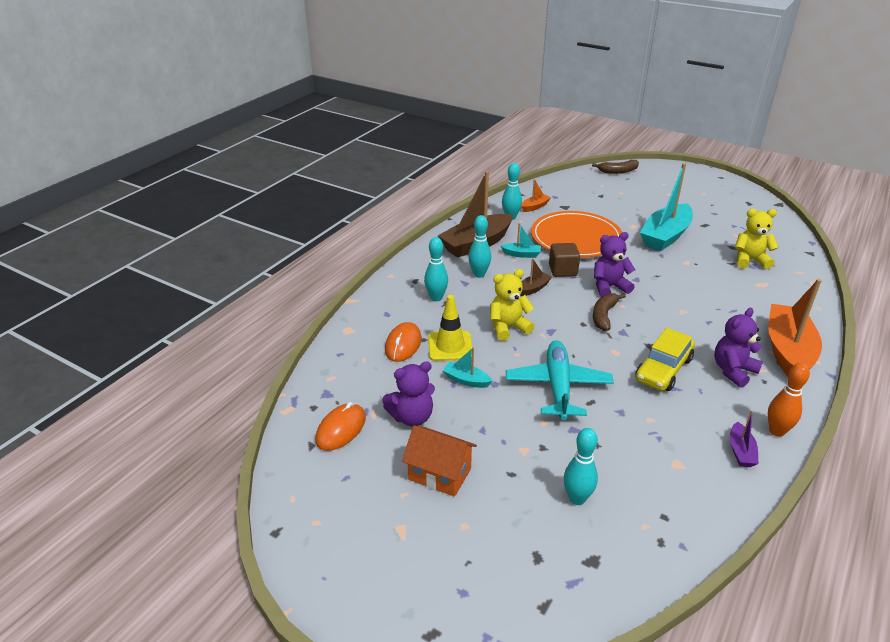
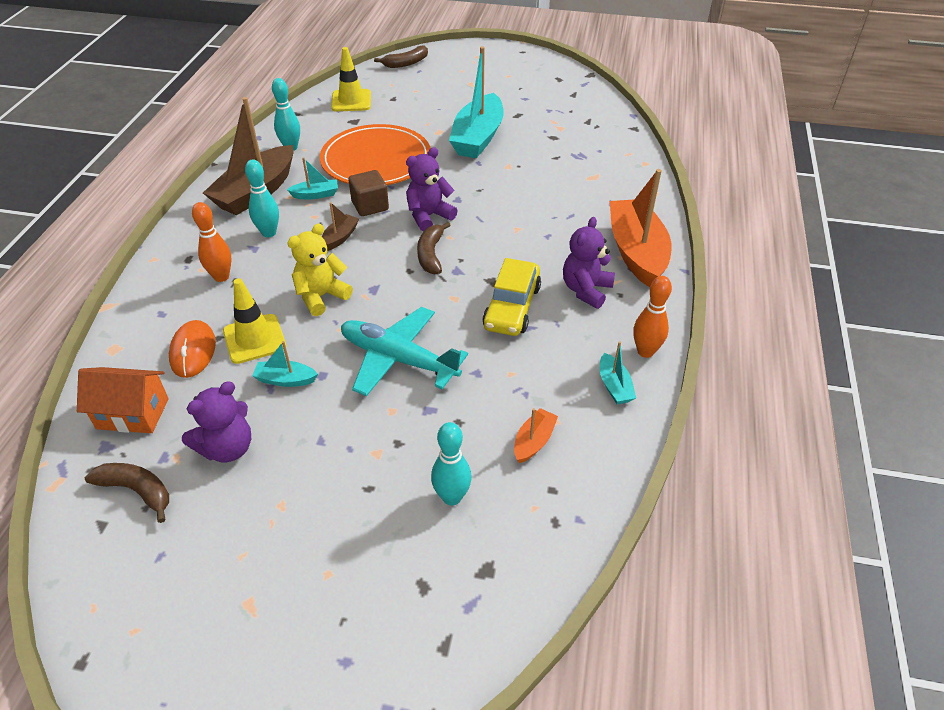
camera: 20 degrees left, 10 degrees up
(341, 429) = (137, 491): orange mouse -> brown banana
(436, 298) = (221, 277): turquoise bowling pin -> orange bowling pin
(439, 474) = (281, 515): orange house -> orange house (133, 413)
(535, 207) = (317, 128): orange boat -> orange boat (534, 441)
(558, 386) = (398, 359): turquoise plane -> turquoise plane turned 45 degrees counterclockwise
(566, 192) = (351, 101): none -> yellow traffic cone
(740, 451) = (614, 386): purple boat -> turquoise boat
(750, 260) = (575, 150): yellow teddy bear -> none

